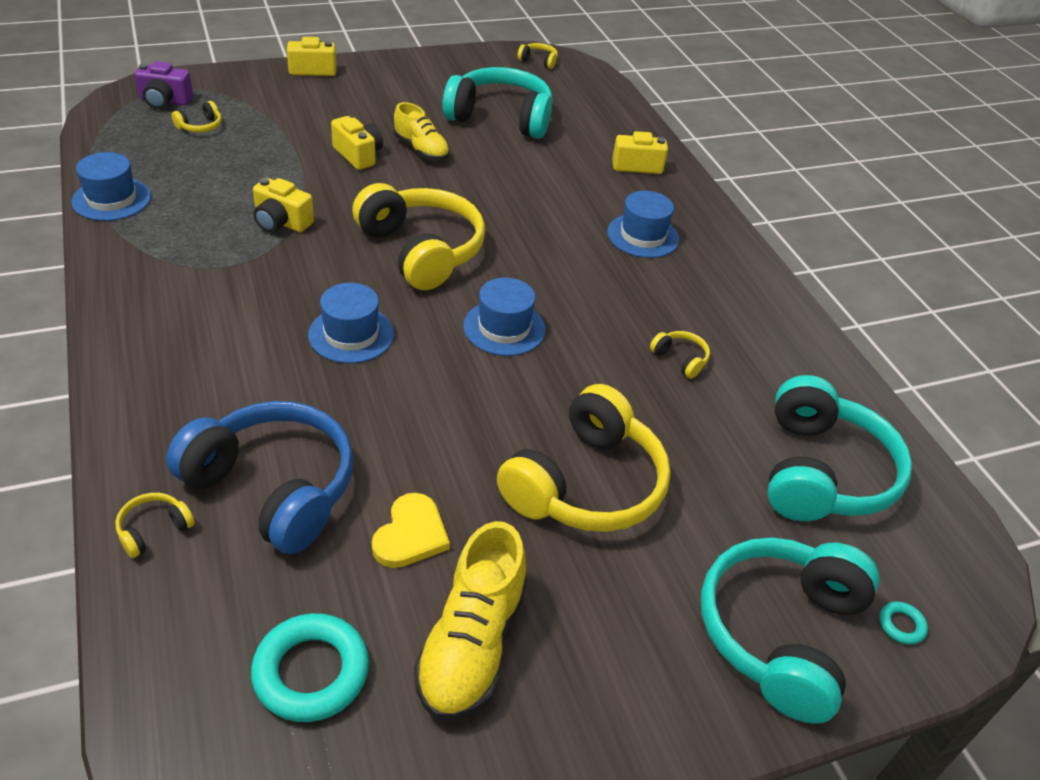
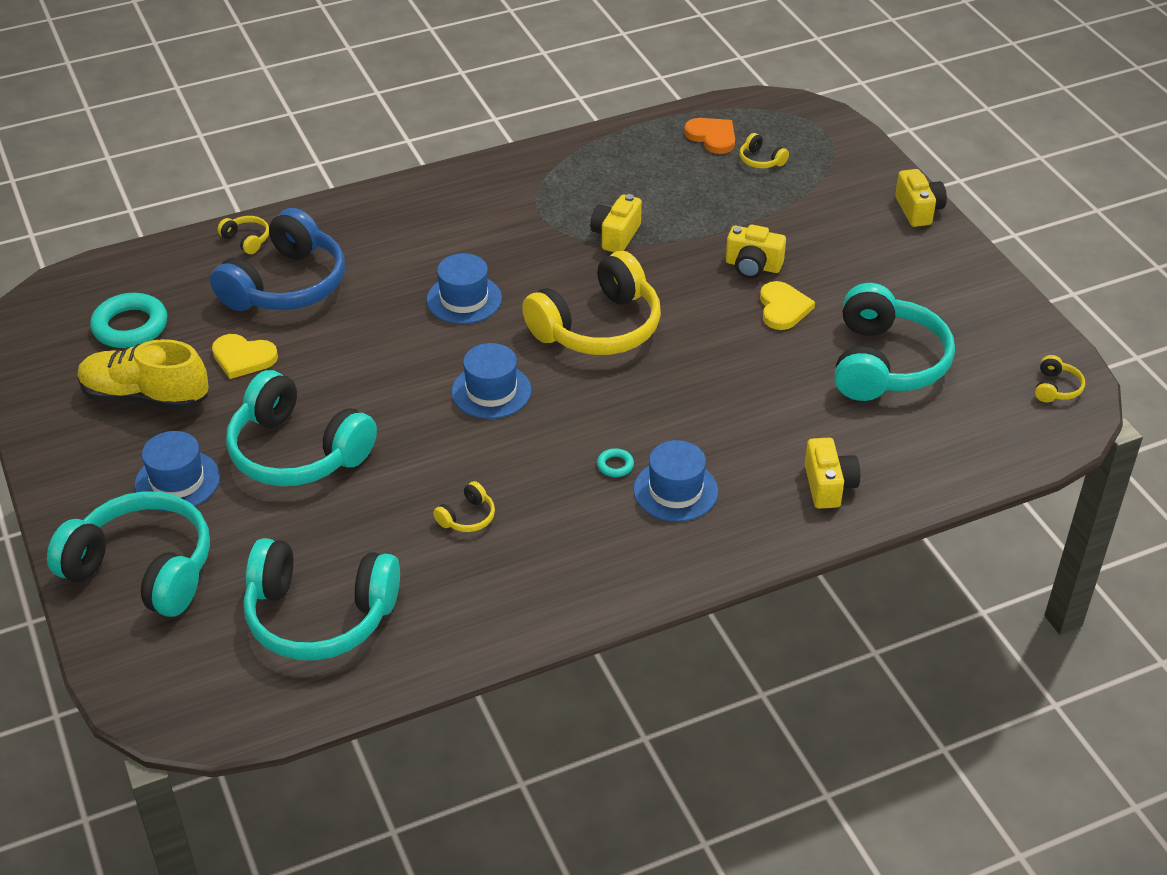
camera: 90 degrees right, 0 degrees up
(111, 199) = (619, 139): blue hat -> blue hat (177, 481)
(145, 145) = (712, 137): none -> orange heart
(165, 101) = (797, 131): purple camera -> none
(358, 155) = (753, 266): yellow camera -> yellow camera turned 60 degrees clockwise
(421, 150) = (783, 308): yellow shoe -> yellow heart
(586, 484) = (297, 452): yellow headphones -> turquoise headphones
(901, 625) = (146, 651): turquoise ring -> turquoise ring (615, 465)

